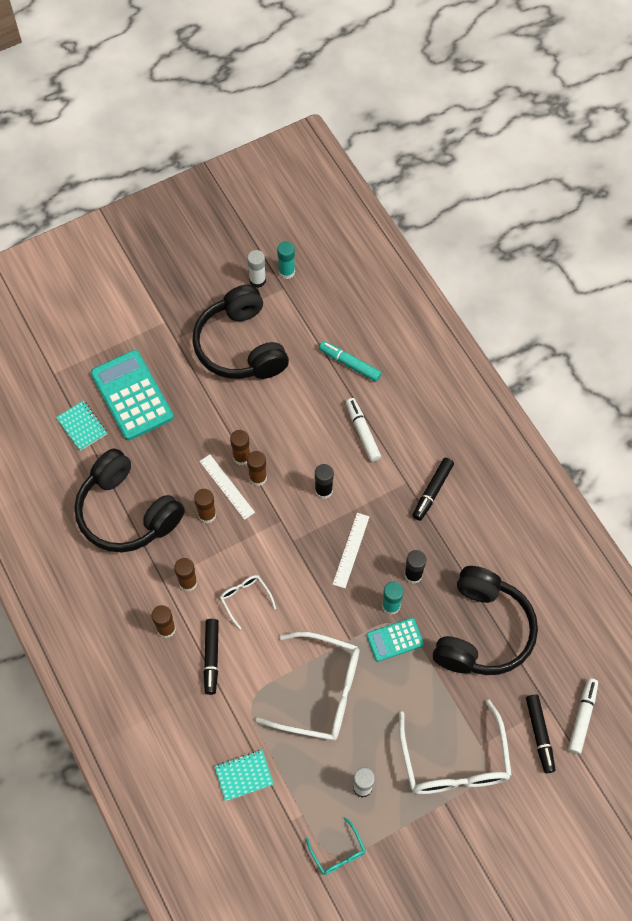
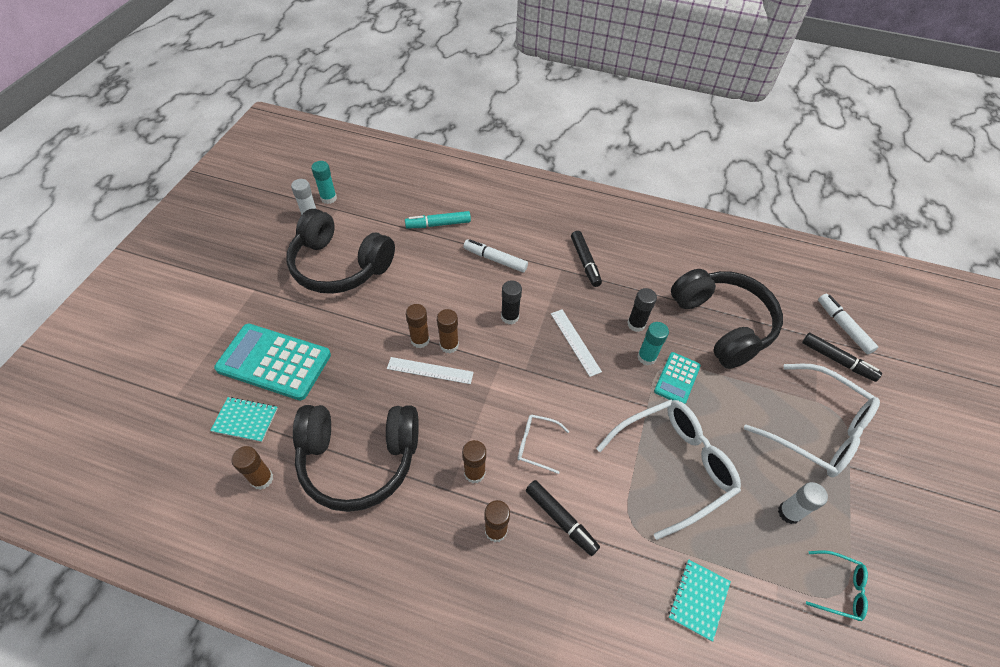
camera: 45 degrees left, 10 degrees down
(207, 515) = (435, 404): brown glue stick -> brown glue stick (262, 479)

